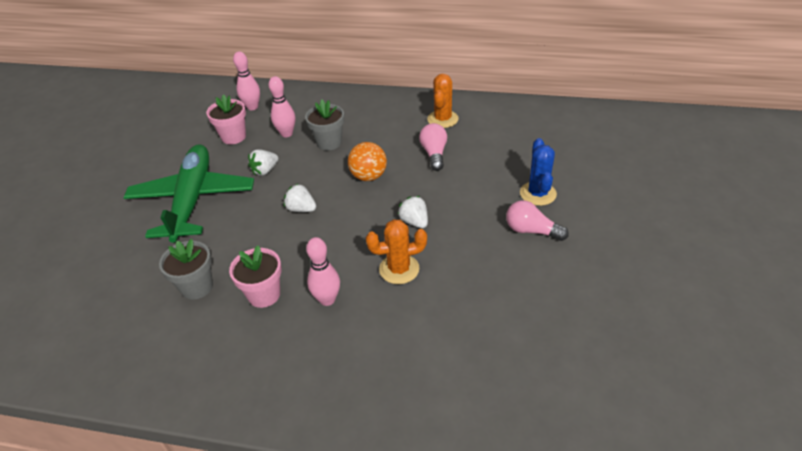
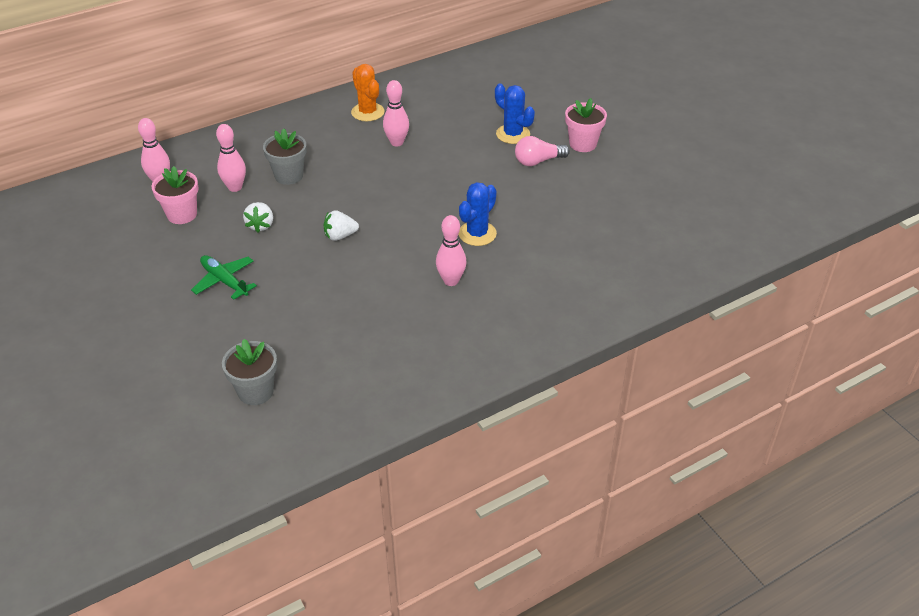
camera: 45 degrees left, 0 degrees up
(192, 200) = (224, 281): green plane -> green plane, size x0.48
(197, 287) = (332, 333): grey flower pot -> grey flower pot (255, 392)
(264, 294) = (397, 305): pink flower pot -> pink flower pot (583, 144)
(368, 176) = (364, 184): orange ball -> none
(399, 269) = (477, 234): orange cactus -> blue cactus
(414, 222) = (446, 198): white strawberry -> none
(434, 154) = (397, 142): pink light bulb -> pink bowling pin

